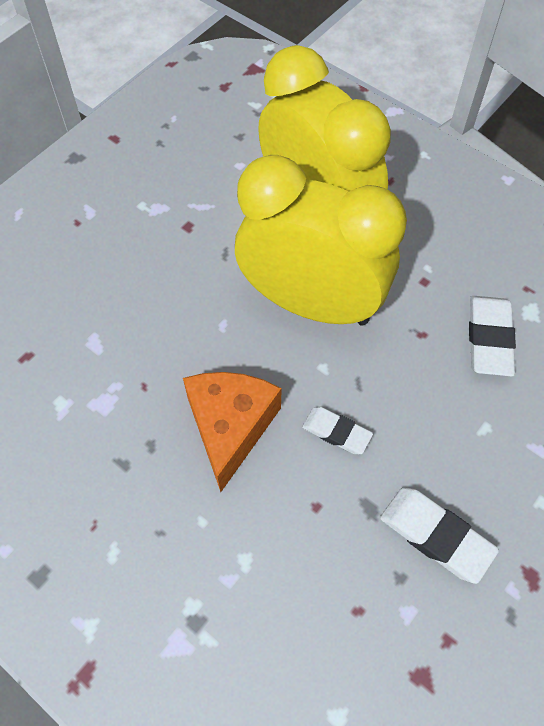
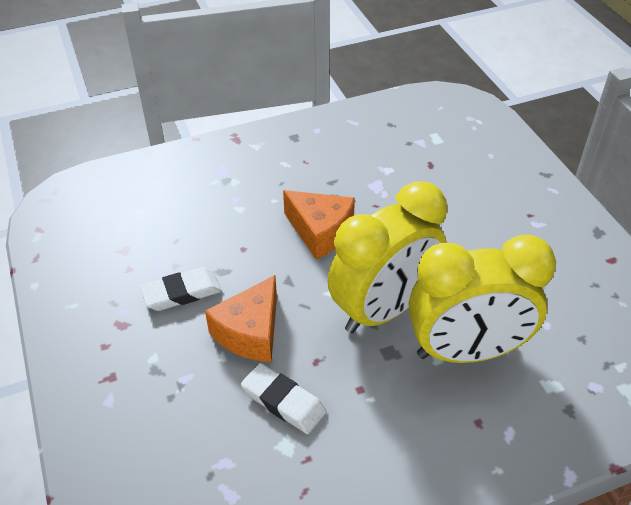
camera: 120 degrees right, 15 degrees down
(336, 432) = (279, 278): white eraser -> none
(434, 418) = (250, 332): none -> orange cheese

